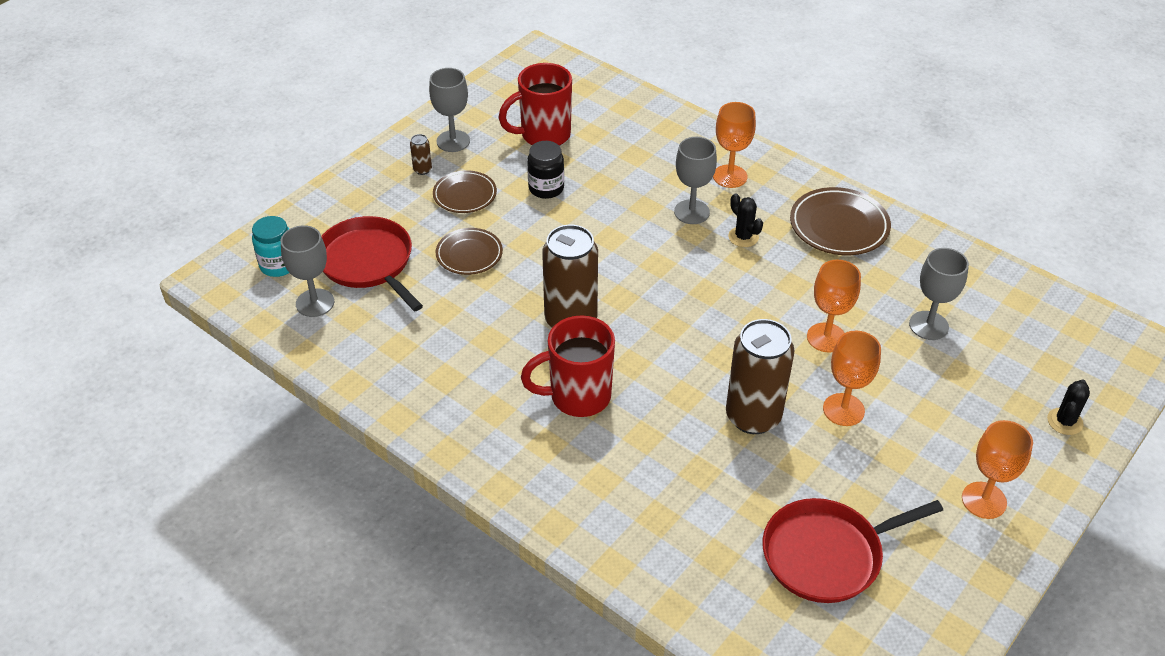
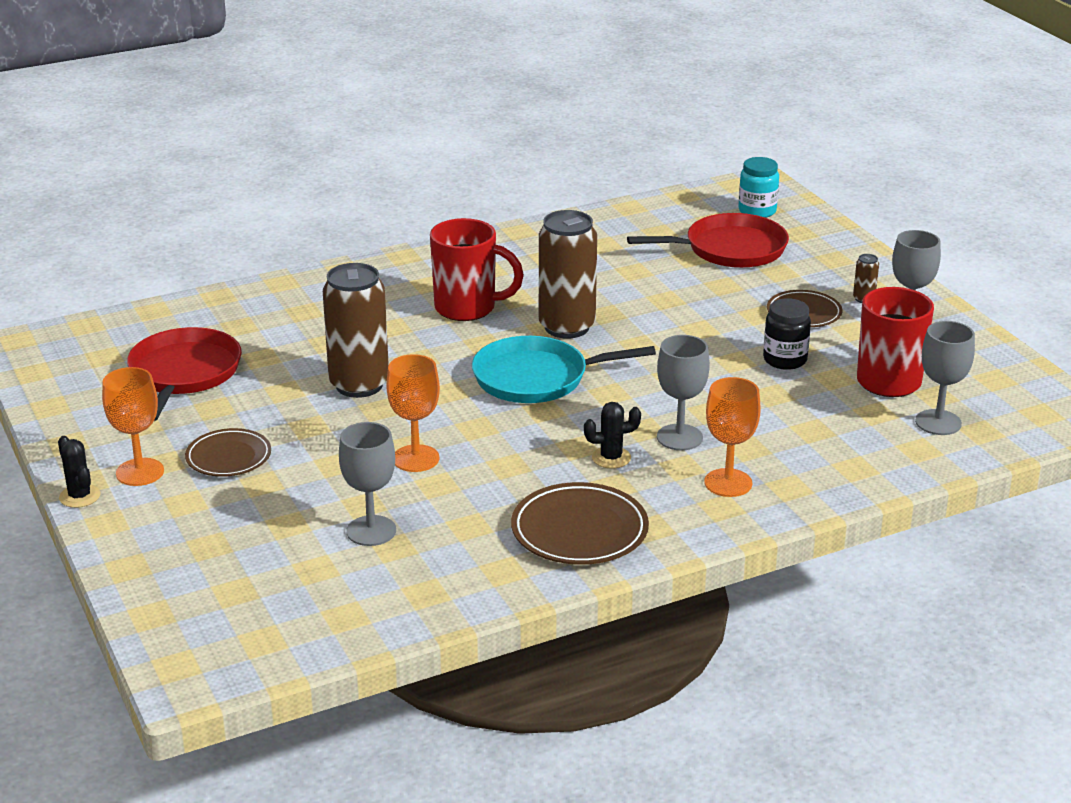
camera: 115 degrees right, 15 degrees down
(315, 303) = (692, 219): grey goblet -> grey goblet (938, 422)
(469, 254) = (704, 297): brown plate -> brown plate (228, 457)
(577, 396) = (468, 308): red mug -> red mug turned 90 degrees clockwise
(664, 311) = (536, 378): none -> turquoise pan
(843, 410) = (317, 435): orange goblet -> none
(1065, 421) = (163, 563): black cactus -> black cactus (79, 496)

